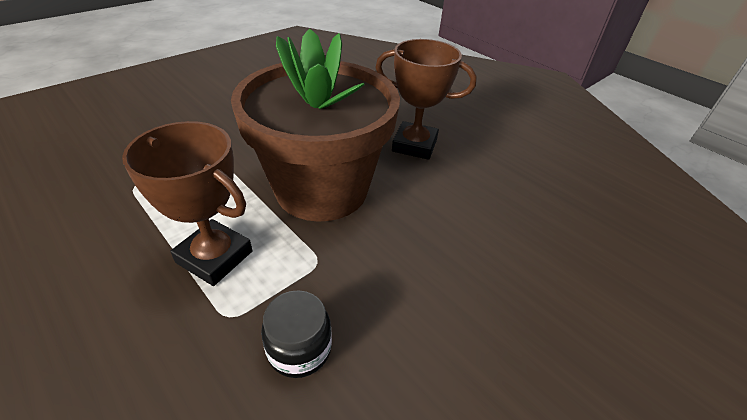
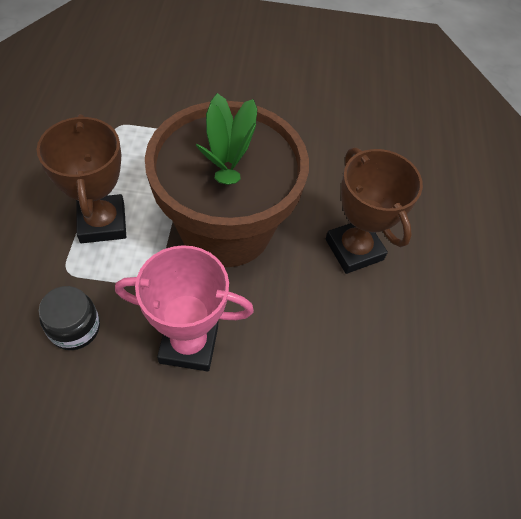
camera: 45 degrees right, 15 degrees up
(402, 274) = (189, 344): none -> pink trophy

